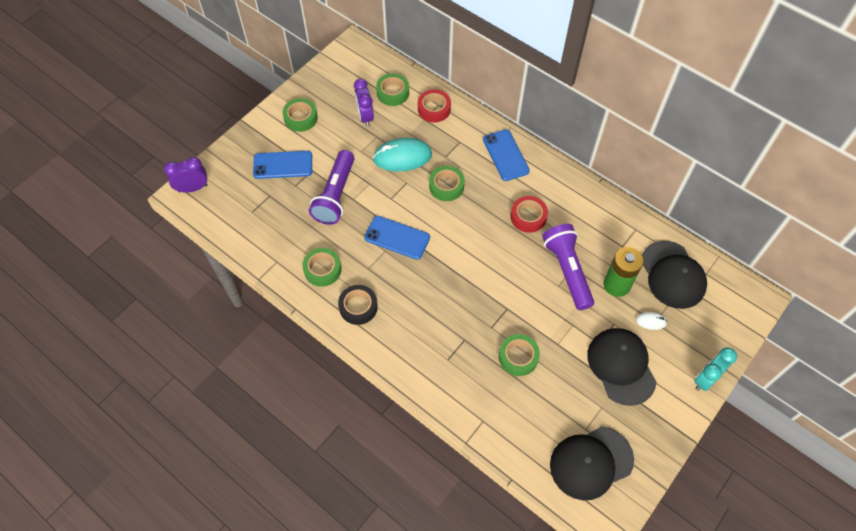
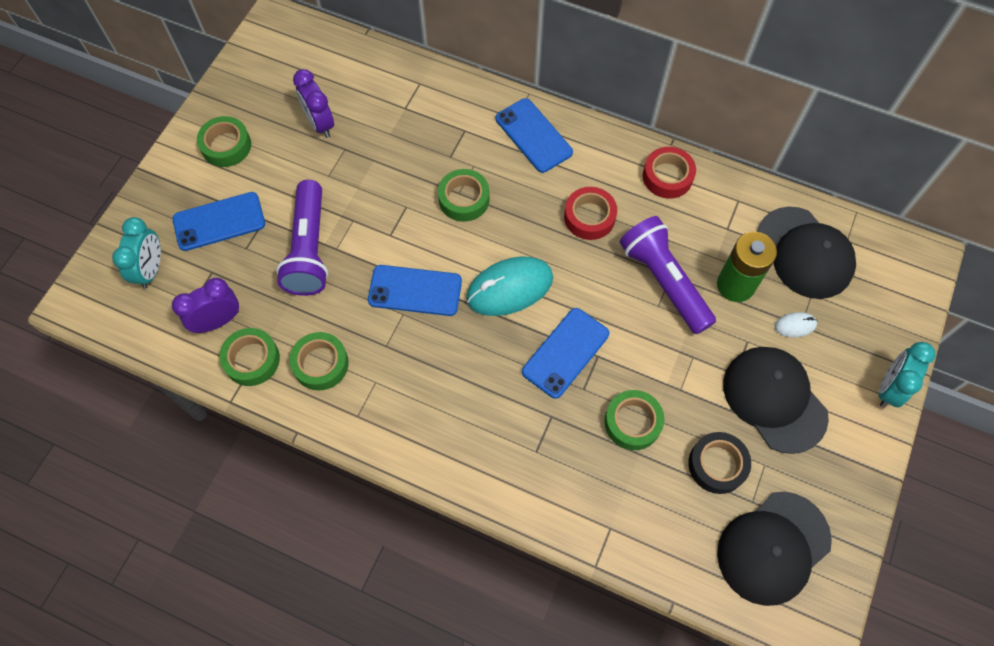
camera: 15 degrees left, 5 degrees up
(193, 188) = (93, 288): purple clock -> purple clock (218, 321)
(232, 185) = (151, 269): none -> turquoise clock
(358, 307) = (388, 407): black tape -> black tape (717, 465)
(393, 93) = (350, 80): green tape -> green tape (252, 360)
(402, 157) = (390, 171): turquoise mouse -> turquoise mouse (509, 288)
(434, 109) = (415, 91): red tape -> red tape (667, 176)
(486, 301) = (565, 353): none -> blue phone

